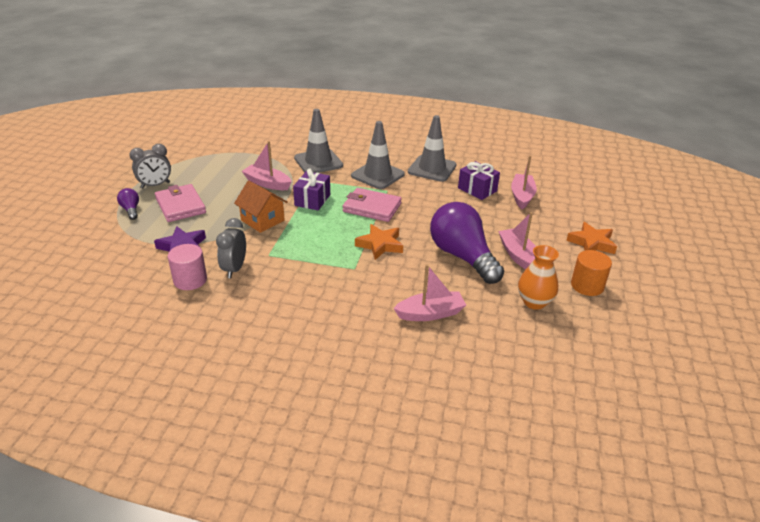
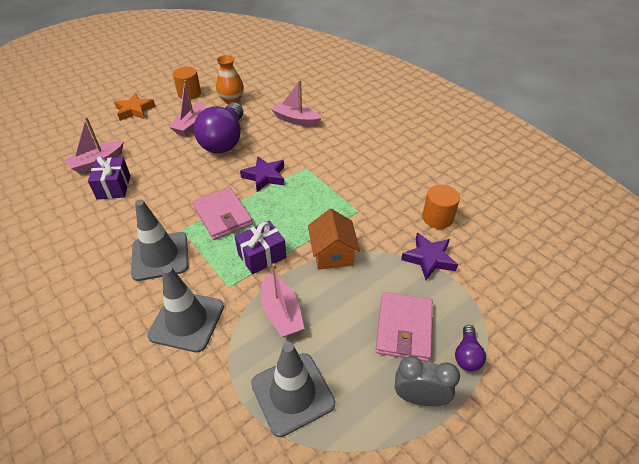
camera: 140 degrees left, 10 degrees up
(190, 280) = (437, 218): pink cylinder -> orange cylinder
(234, 269) = (395, 211): grey clock -> none
(380, 245) = (265, 176): orange star -> purple star
(432, 169) = (101, 234): grey traffic cone -> grey traffic cone (292, 393)

